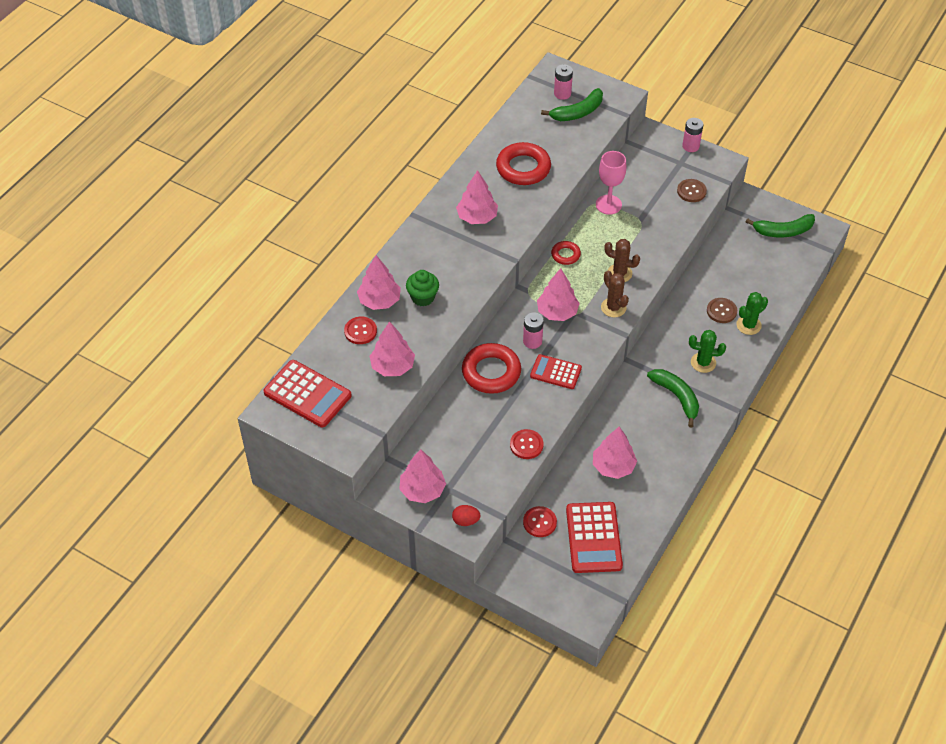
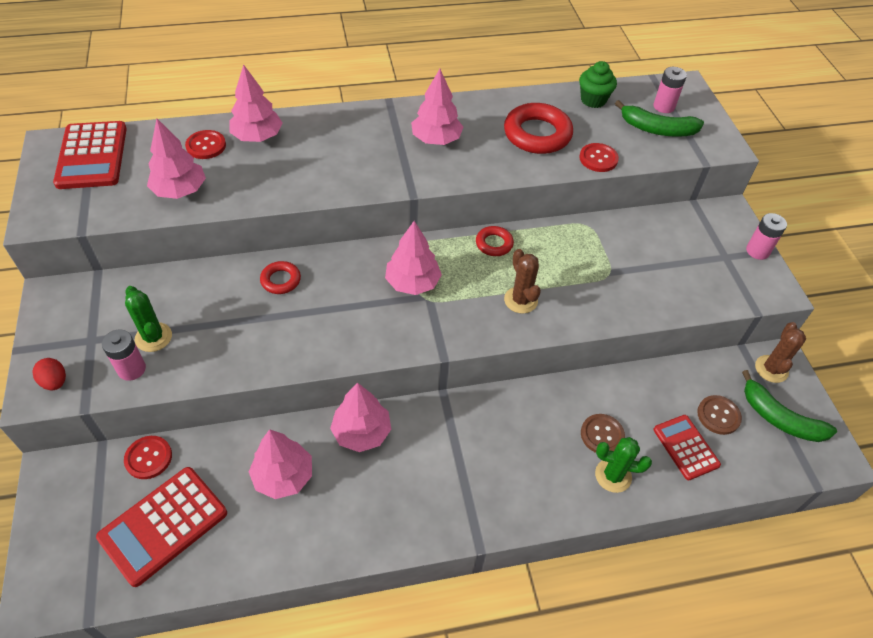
camera: 45 degrees right, 0 degrees up
(422, 490) = (74, 321): pink tree -> pink tree (362, 432)
(423, 297) = (292, 161): green cupcake -> green cupcake (593, 100)
(491, 372) = (281, 280): red ring -> red ring, size x0.53
(526, 445) = (205, 368): red button -> red button (598, 159)
(532, 341) = (353, 287): pink battery -> pink battery (131, 369)
(555, 372) = (330, 331): red calculator -> red calculator (685, 447)
(608, 204) = (597, 236): pink goblet -> none
(613, 307) = (469, 324): brown cactus -> brown cactus (771, 369)
(677, 397) = (438, 473): green banana -> none
(691, 191) = (702, 289): brown button -> brown button (718, 415)
(703, 363) = (512, 466): green cactus -> green cactus (153, 337)

